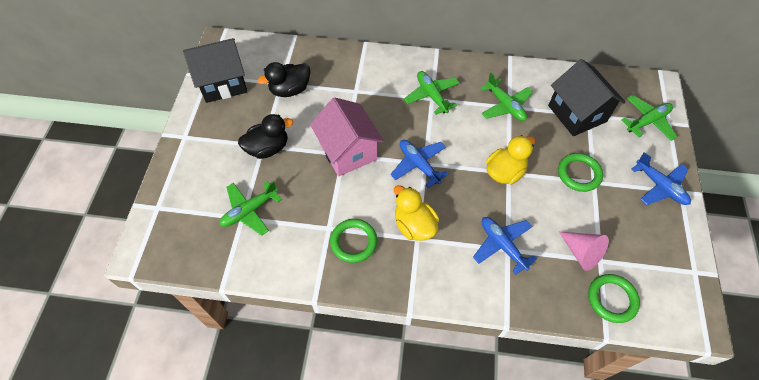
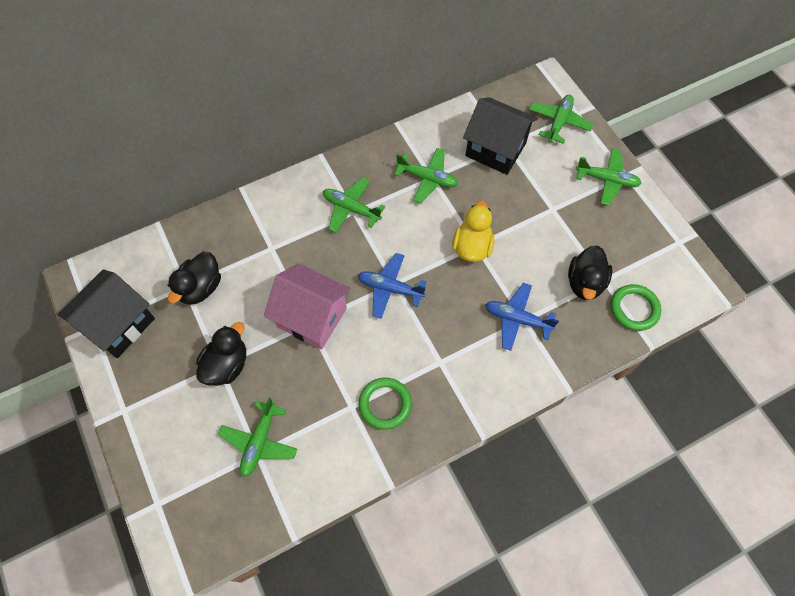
camera: 35 degrees left, 5 degrees up
(414, 225) = (428, 351): yellow duck -> none
(579, 174) = (535, 209): green ring -> none
(581, 253) = (585, 283): pink cone -> black duck
(660, 186) = (607, 180): blue plane -> green plane

